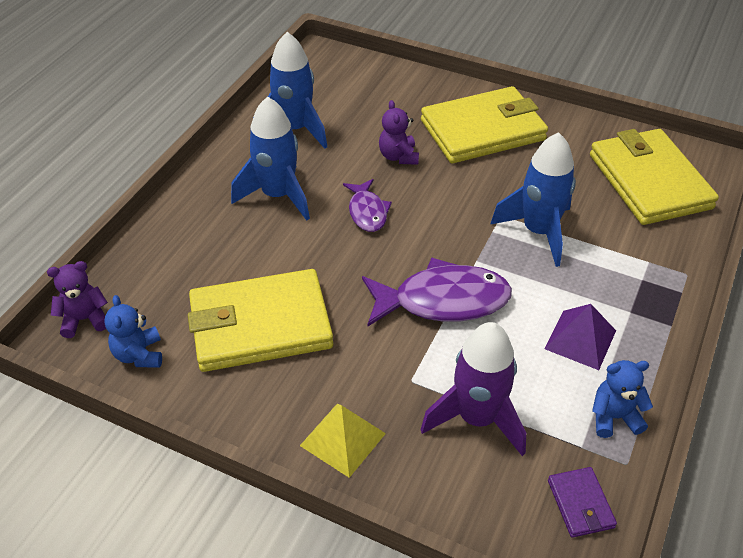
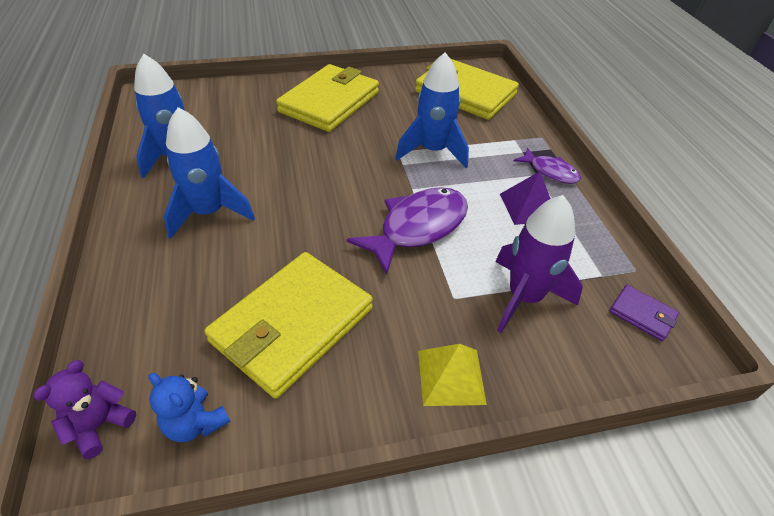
camera: 40 degrees left, 0 degrees up
(367, 212) = (298, 192): purple fish -> purple fish (550, 172)
(398, 156) = (284, 143): purple teddy bear -> none
(614, 417) = (598, 245): blue teddy bear -> none

